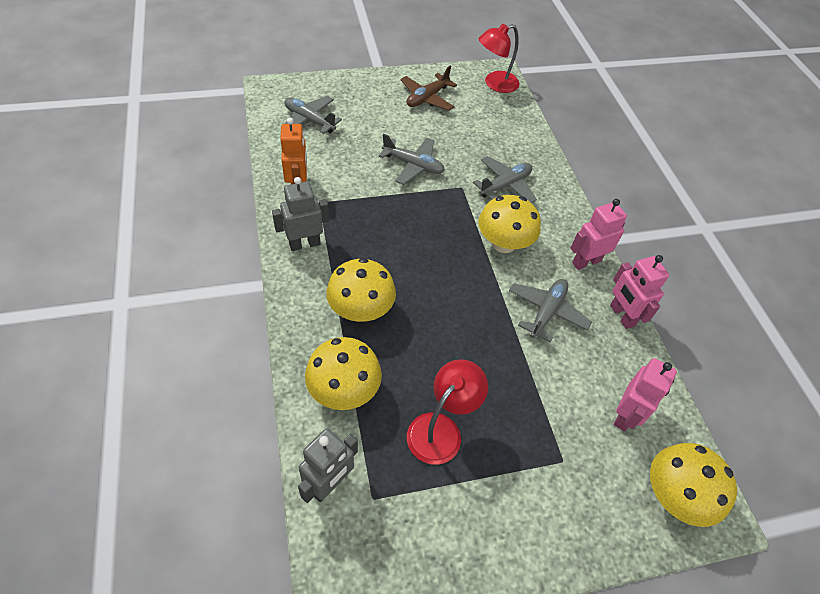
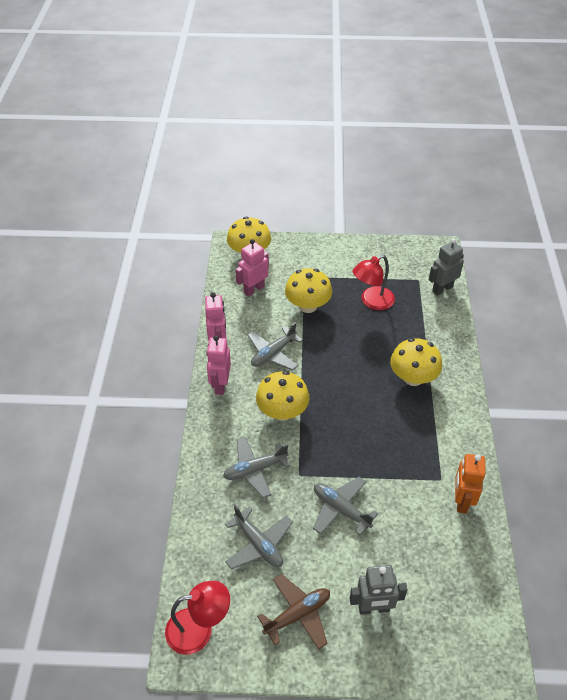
camera: 160 degrees left, 5 degrees down
(304, 244) = (455, 438): grey robot -> grey robot (374, 608)
(309, 120) = (448, 596): grey plane -> grey plane (258, 544)
(344, 390) = (430, 330): yellow mushroom -> yellow mushroom (308, 306)
(586, 262) = (220, 385): pink robot -> pink robot turned 105 degrees clockwise

